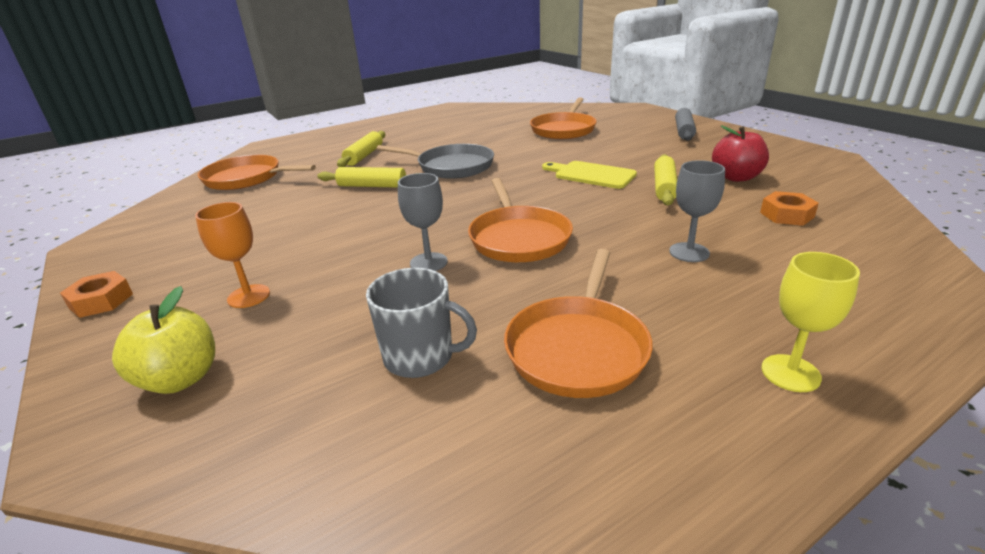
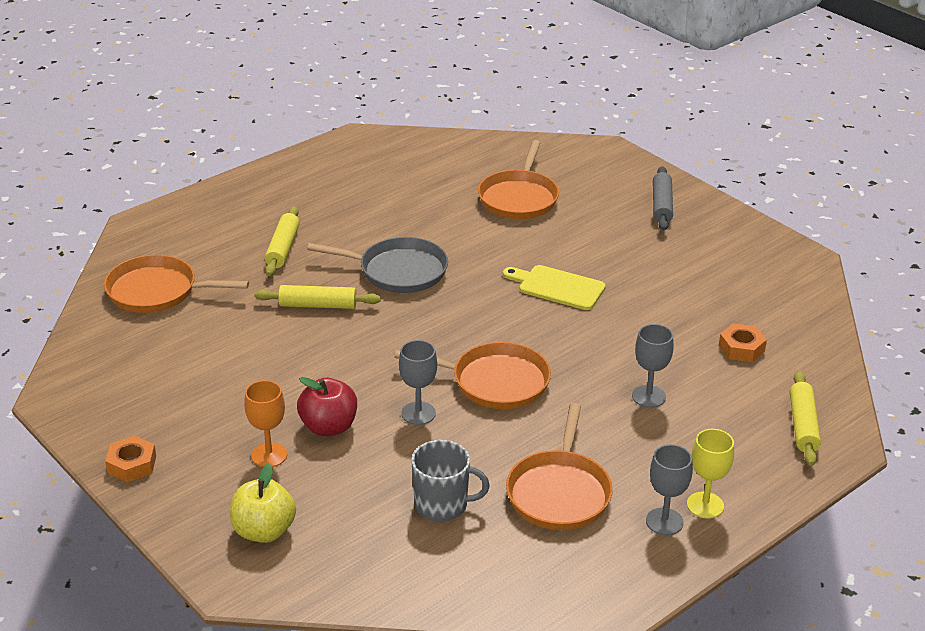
camera: 10 degrees left, 5 degrees up
(518, 238) = (495, 382): orange pan -> orange pan turned 60 degrees counterclockwise
(664, 187) = (633, 308): yellow rolling pin -> yellow rolling pin (803, 425)
(732, 393) = (664, 521): none -> grey goblet
(736, 177) = (705, 292): red apple -> red apple (329, 427)

